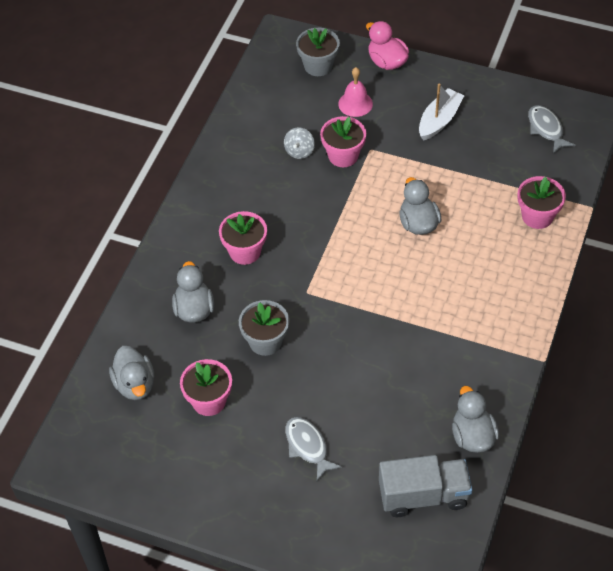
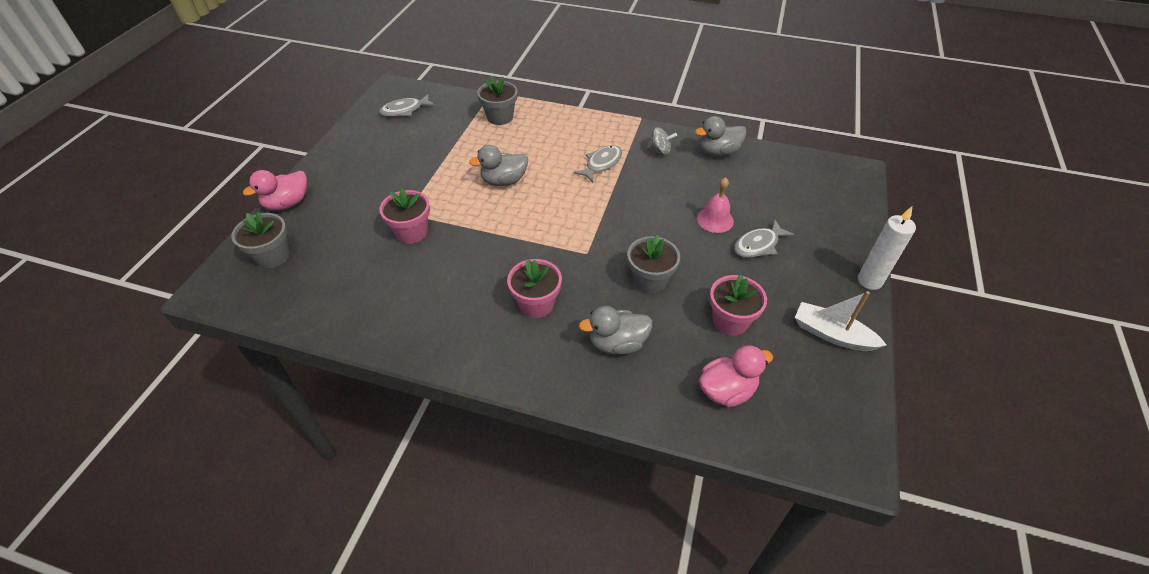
camera: 95 degrees left, 5 degrees down
(135, 384) = (726, 390): grey duck -> pink duck
(247, 542) = (869, 281): none -> white candle
(299, 151) = (398, 266): grey spinning top -> grey spinning top (660, 151)
(355, 104) = (340, 225): pink bell -> pink bell (715, 220)
(423, 495) = (780, 177): grey truck -> none
(439, 120) = (379, 168): white boat -> white boat (832, 334)
(448, 312) = (601, 164): none -> grey fish
(537, 216) = (500, 117): pink flower pot -> grey flower pot

